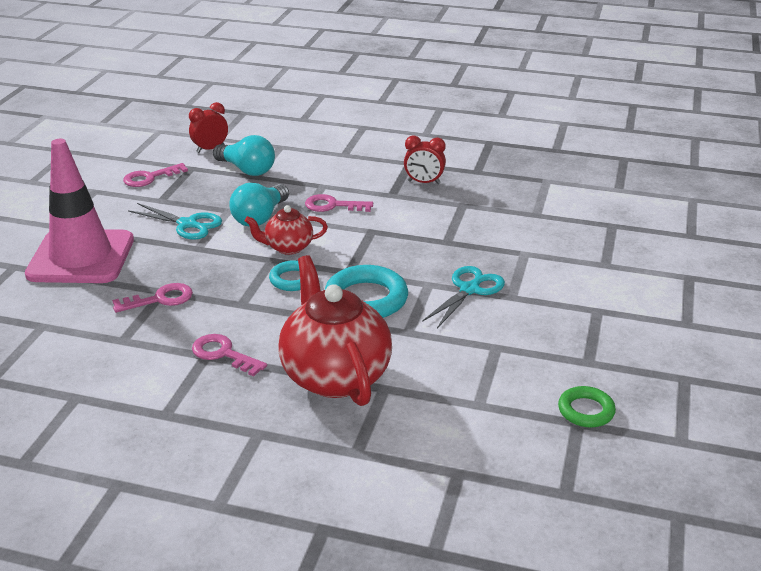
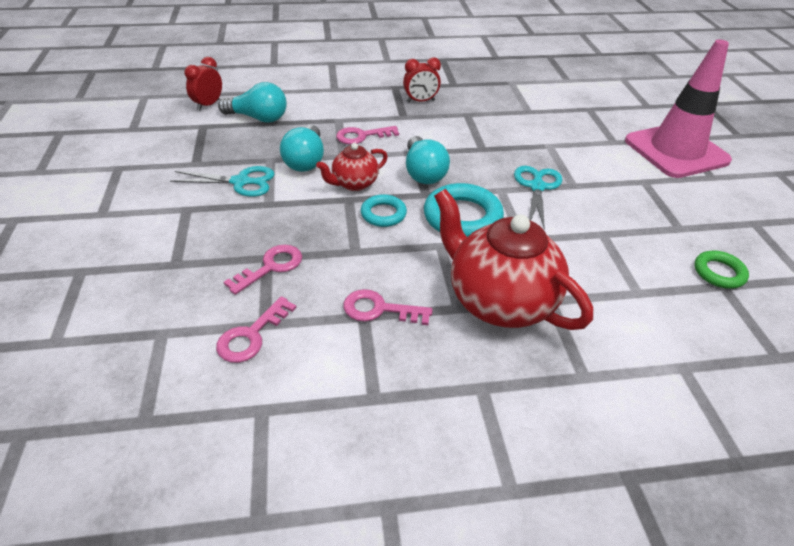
camera: 25 degrees left, 10 degrees up
(81, 257) = (152, 242): pink traffic cone -> pink traffic cone (676, 151)
(150, 178) = (168, 143): pink key -> pink key (251, 335)
(364, 252) = (423, 173): none -> turquoise light bulb

